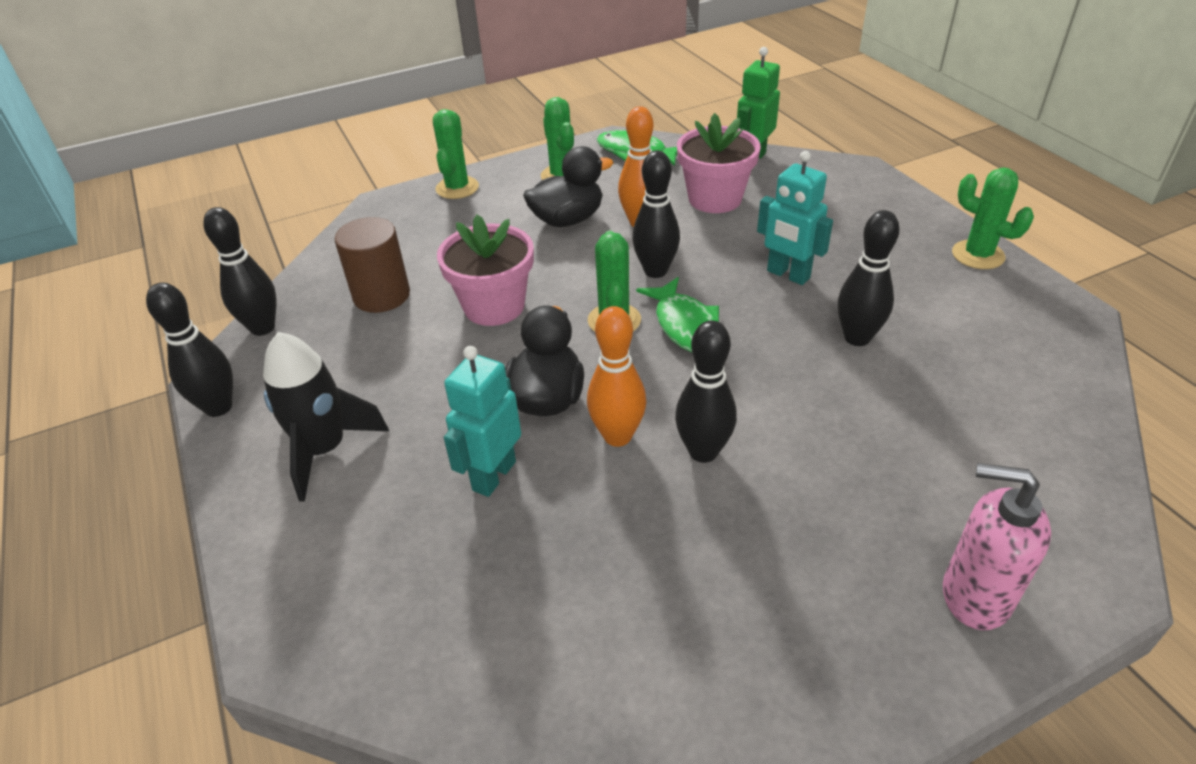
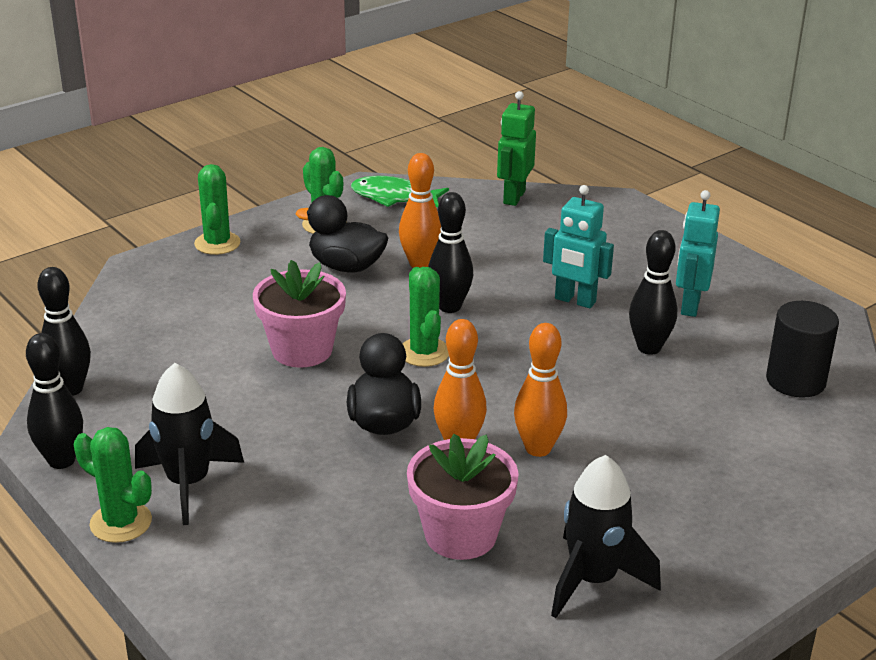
camera: 15 degrees left, 10 degrees down
(382, 295) = (182, 350): brown cylinder -> none
(493, 475) = (357, 486): turquoise robot -> turquoise robot (689, 306)
(568, 220) = (346, 266): black duck -> black duck turned 120 degrees counterclockwise
(686, 326) = (492, 351): green fish -> none
(703, 452) = (538, 448): black bowling pin -> orange bowling pin
(715, 199) = (487, 237): pink flower pot -> pink flower pot (460, 535)
(722, 647) = (593, 580): none -> black rocket
(974, 596) = (778, 523): pink soap dispenser -> none
(978, 255) = (741, 271): green cactus -> green cactus (121, 522)
(1023, 396) = (795, 381): none -> black cylinder

